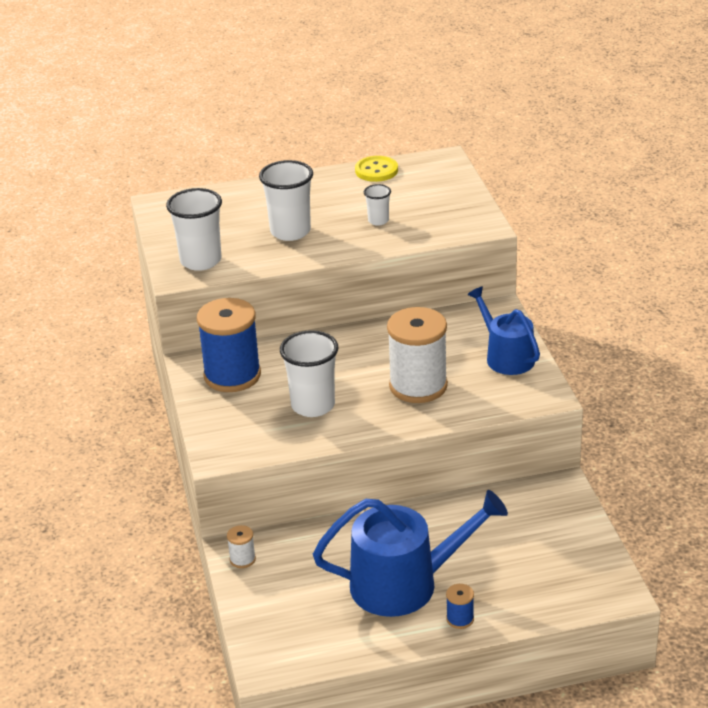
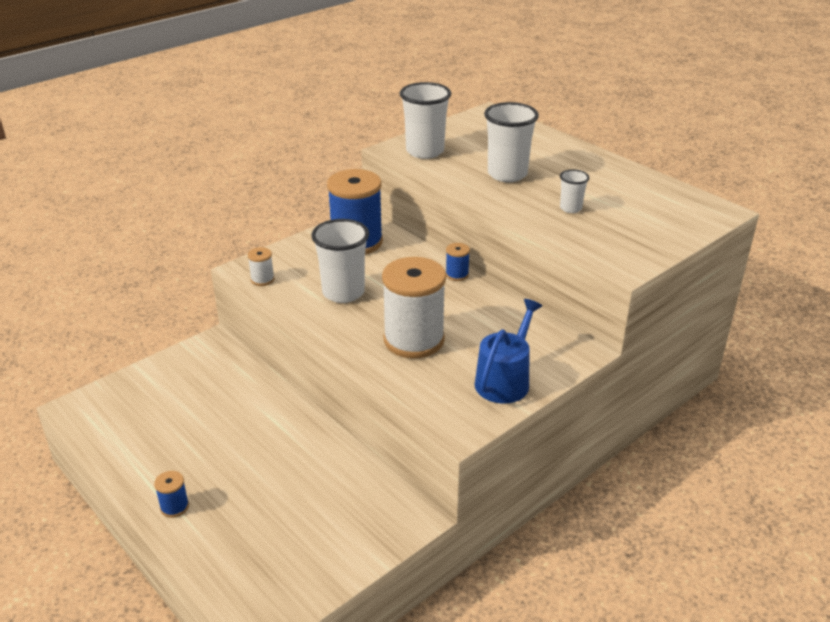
camera: 60 degrees right, 0 degrees up
(242, 559) = (201, 352): white spool -> white spool (262, 279)
(340, 335) = (457, 274): none -> blue spool
(376, 170) = (653, 184): yellow button -> none
(404, 584) = (209, 453): blue watering can -> none

